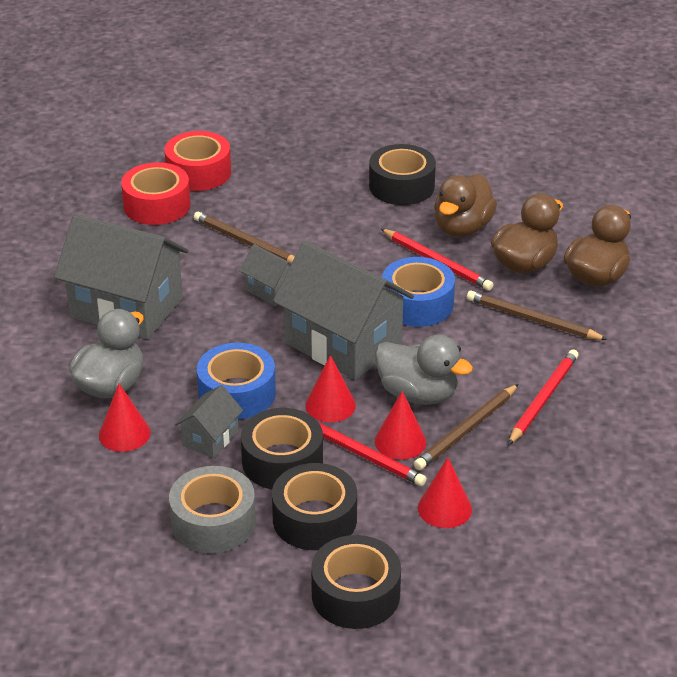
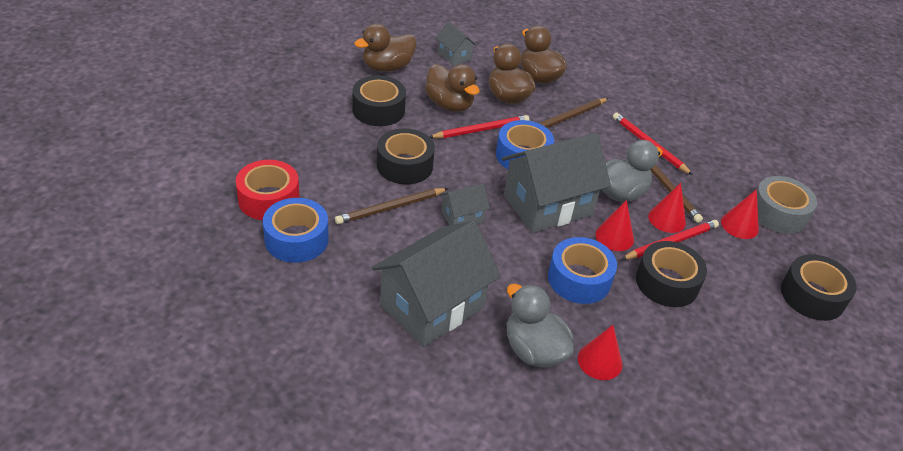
camera: 70 degrees left, 5 degrees up
(157, 205) = (296, 239): red tape -> blue tape
(210, 438) = (626, 312): grey house -> grey house (454, 56)
(213, 522) = (722, 343): grey tape -> grey tape (778, 213)
(314, 519) = (733, 288): black tape -> black tape (404, 165)
(488, 167) = (387, 67): none -> brown duck

